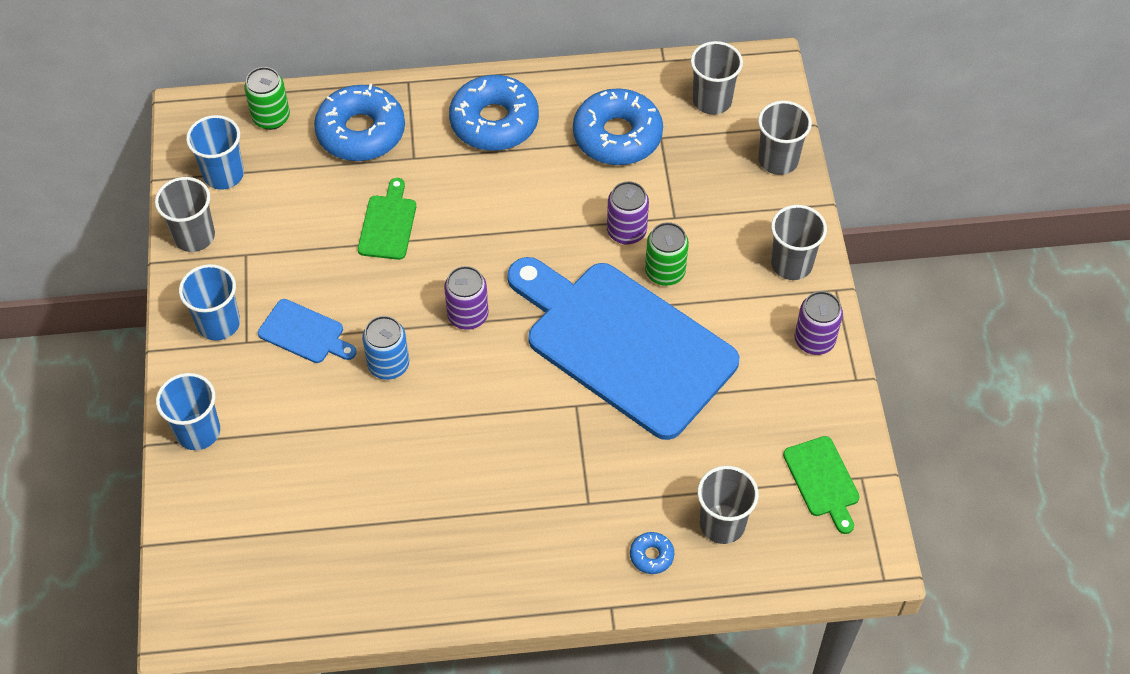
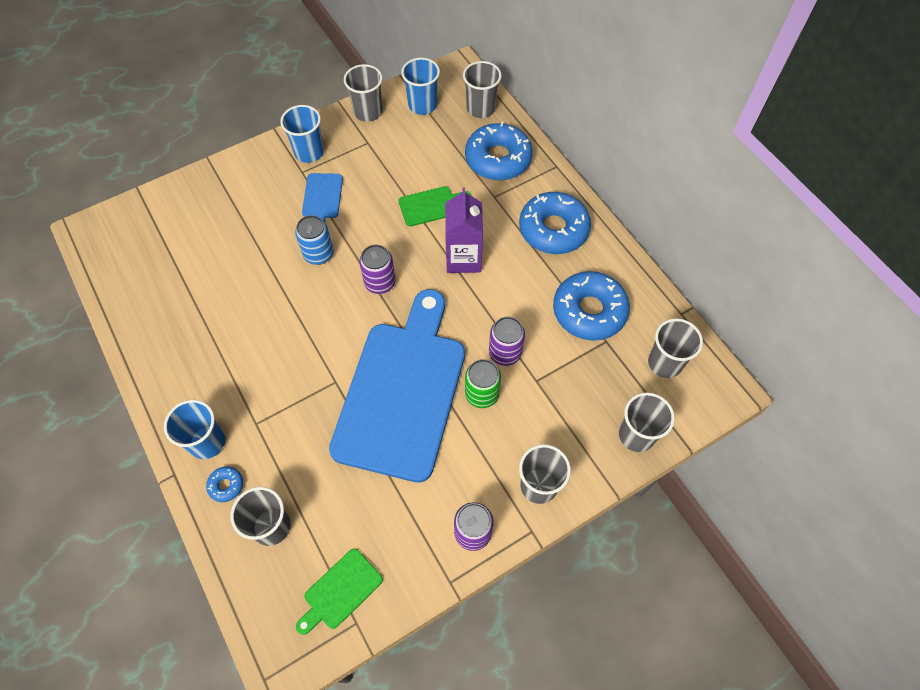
camera: 65 degrees right, 5 degrees up
(198, 431) = (225, 177): blue cup -> blue cup (207, 442)
(271, 117) = (481, 108): green can -> grey cup
(482, 221) = (463, 258): none -> purple carton

